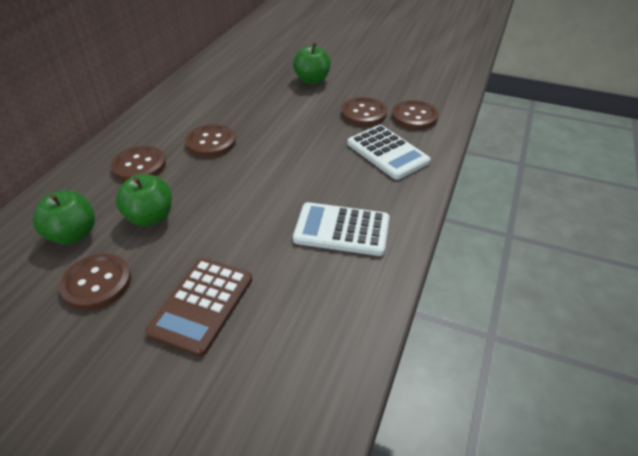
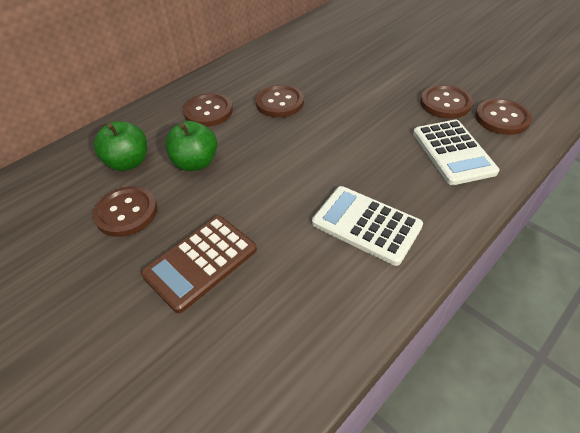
camera: 25 degrees right, 5 degrees up
(312, 80) = (405, 57): green apple -> none

